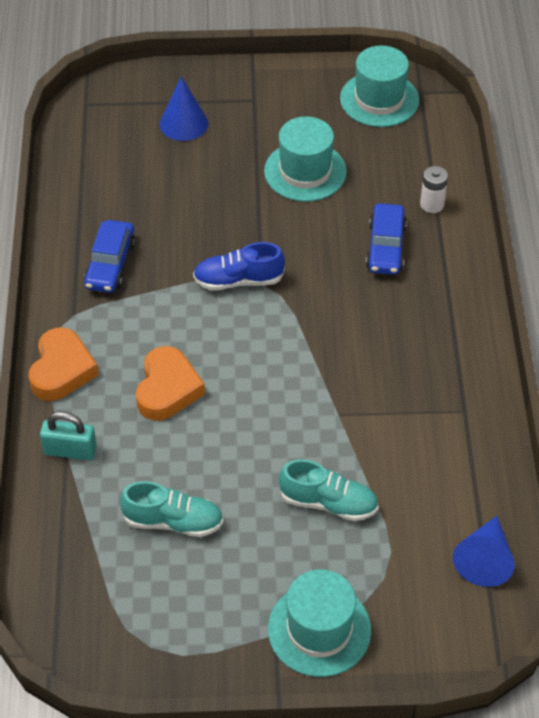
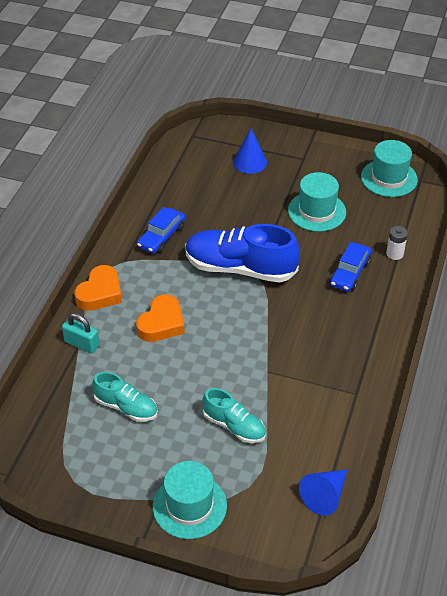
camera: 20 degrees right, 5 degrees down
(238, 280) = (240, 268): blue shoe -> blue shoe, size x1.81

